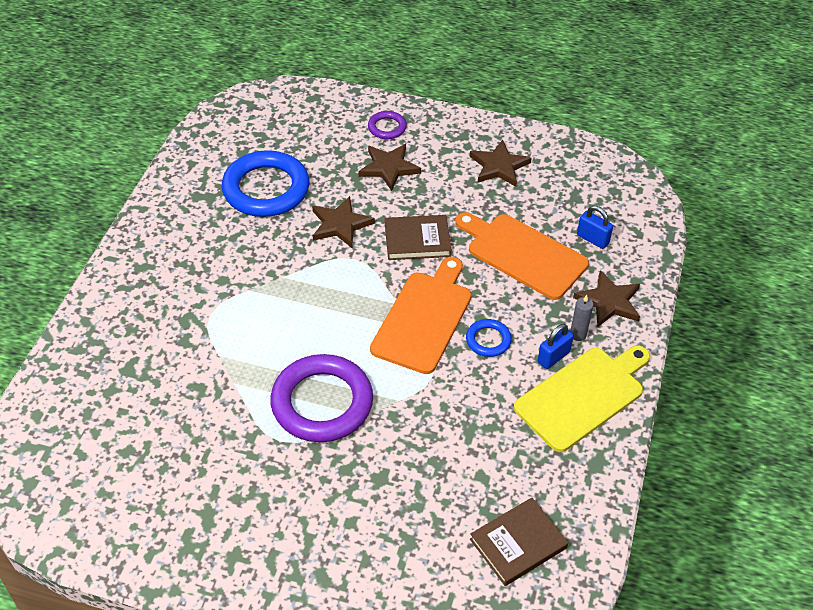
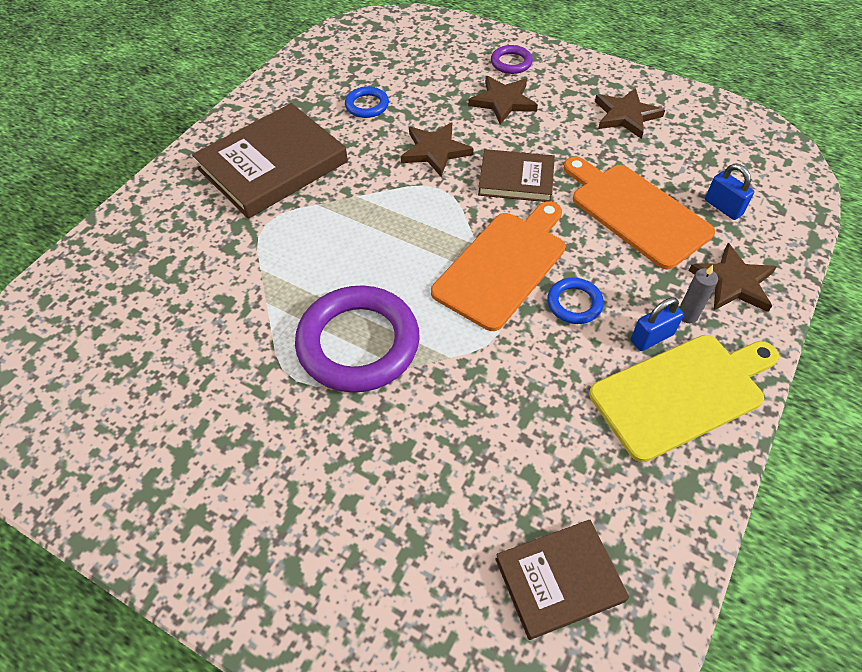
camera: 15 degrees right, 5 degrees up
(198, 260) = (273, 165): none -> brown book
(266, 189) = (367, 105): blue ring -> blue ring, size x0.47

